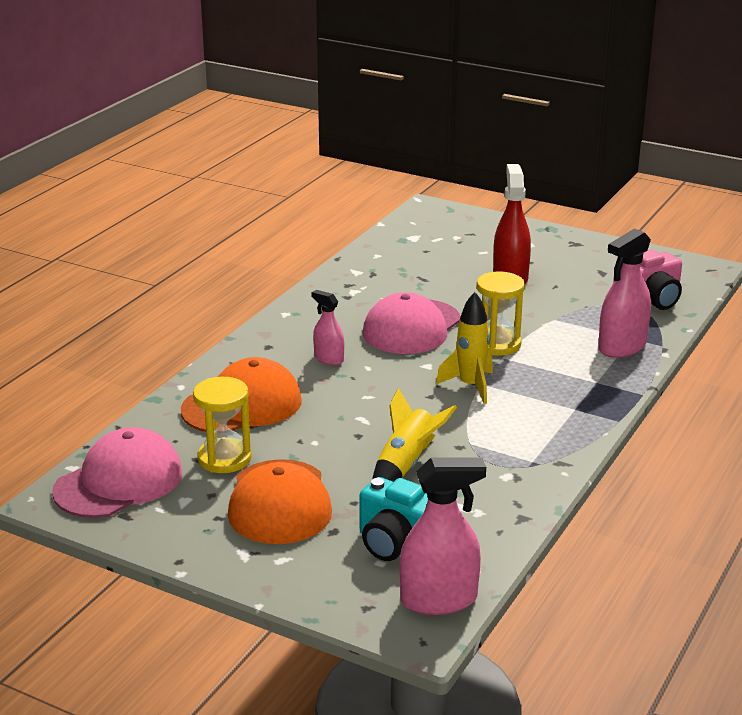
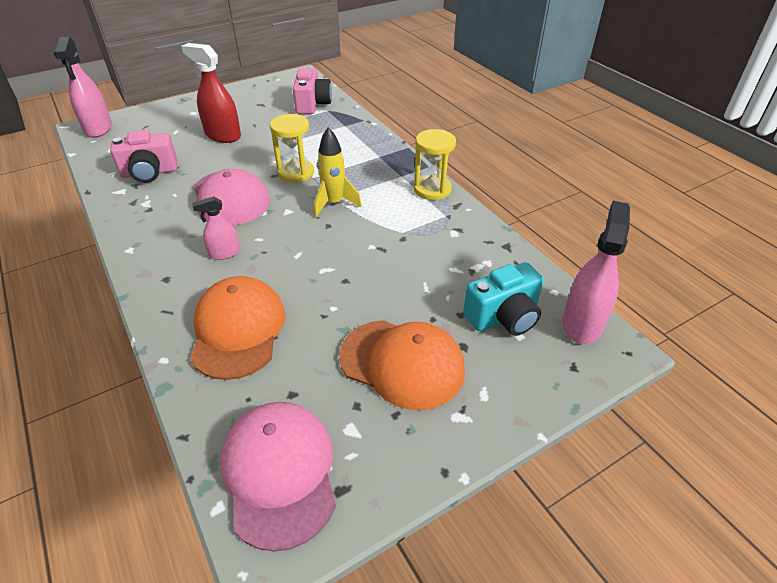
camera: 60 degrees left, 15 degrees up
(224, 459) = (309, 374): yellow hourglass -> yellow hourglass (432, 189)
(399, 271) = (149, 173): none -> pink camera
(406, 465) = (405, 272): yellow rocket -> none
(622, 347) = (351, 132): pink spray bottle -> pink spray bottle (98, 128)

